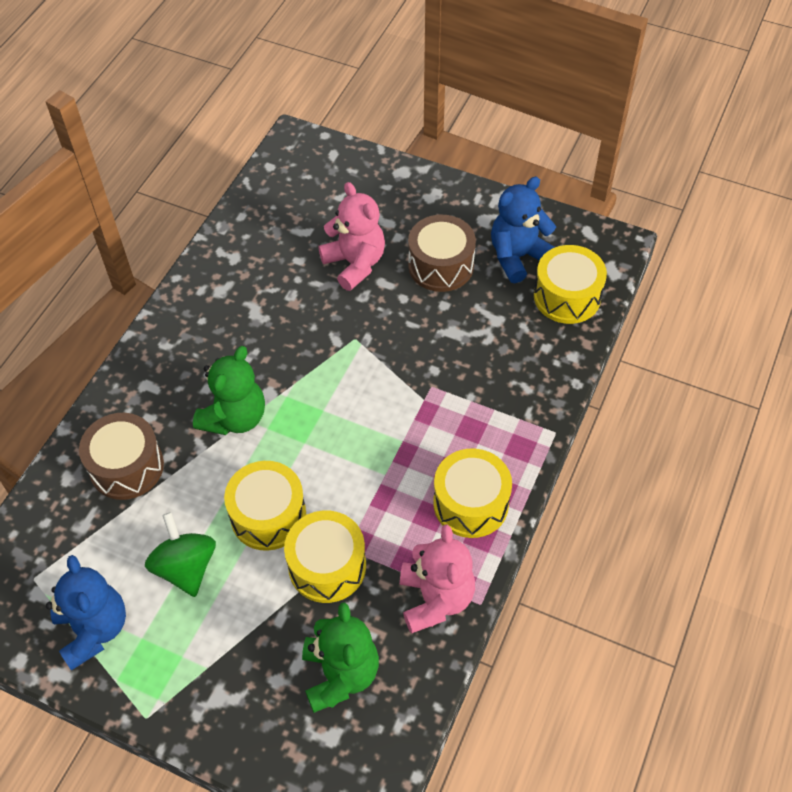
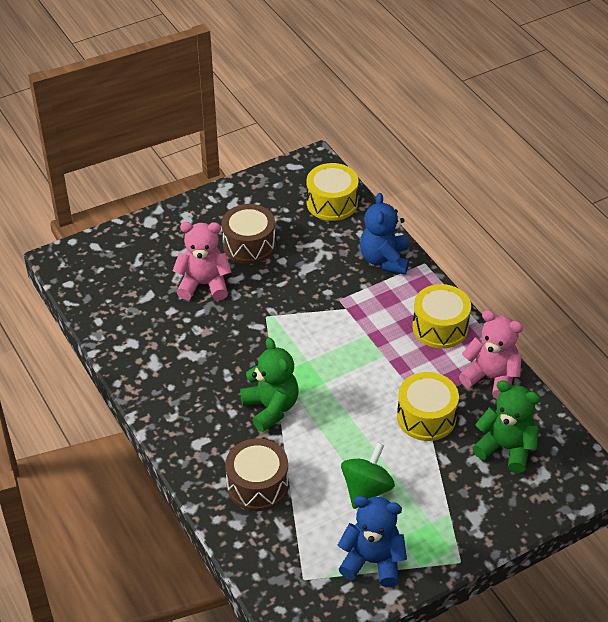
camera: 55 degrees left, 10 degrees down
(186, 567) = (366, 489): green spinning top -> green spinning top turned 105 degrees clockwise
(268, 515) = (364, 428): yellow drum -> none
(518, 256) = (279, 206): blue teddy bear -> blue teddy bear (384, 260)

